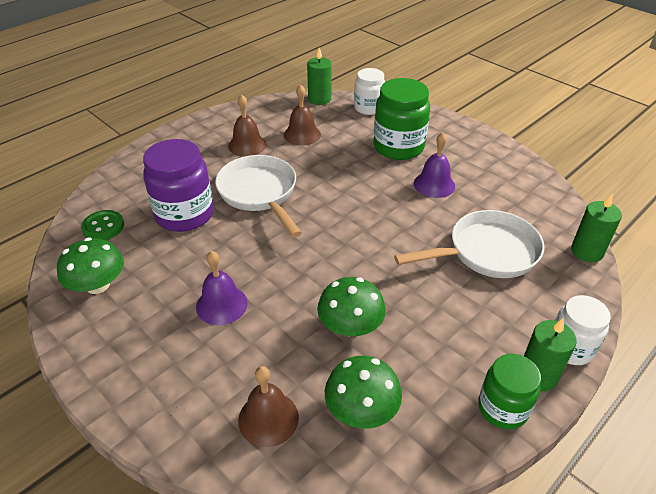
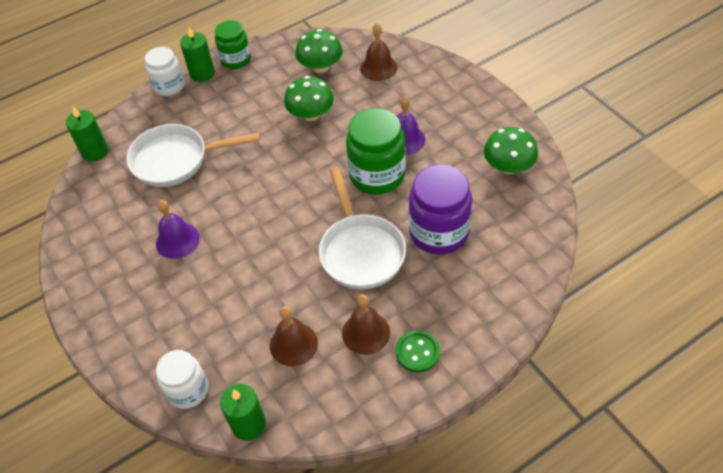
camera: 165 degrees left, 10 degrees up
(103, 227) = (518, 227): green button -> green button (417, 352)
(398, 147) = (185, 303): green jar -> green jar (377, 175)

